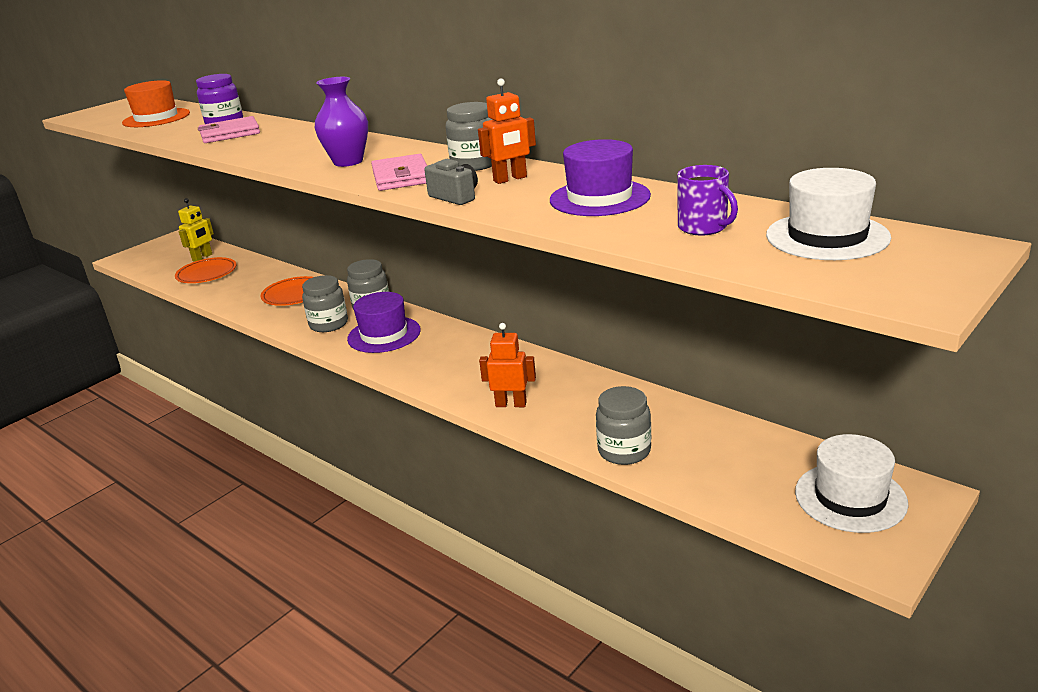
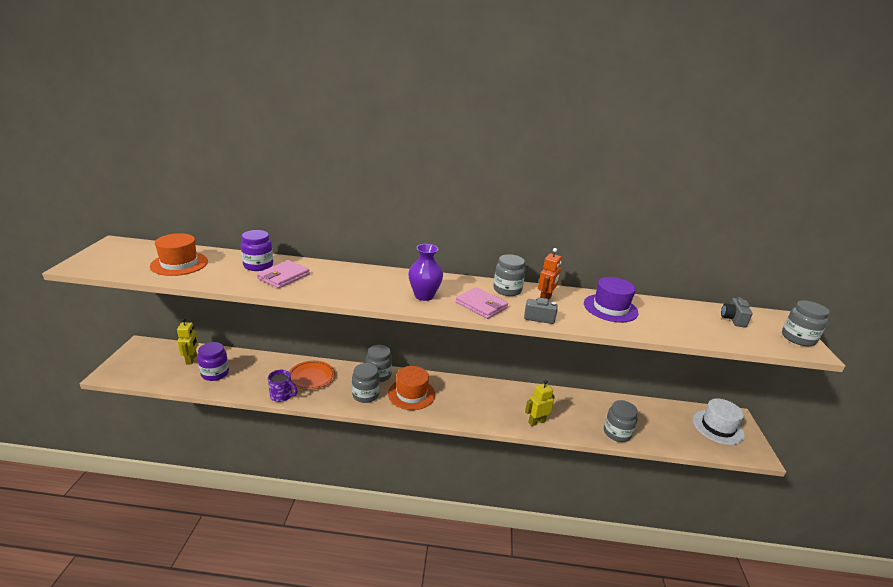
camera: 40 degrees left, 0 degrees up
(207, 274) = (215, 373): orange plate -> purple jar
(384, 334) = (411, 394): purple hat -> orange hat
(511, 404) = (536, 422): orange robot -> yellow robot
(703, 227) = (683, 322): purple mug -> purple mug (282, 396)
(827, 236) = (733, 319): white hat -> grey camera
(927, 280) = (798, 338): none -> grey jar

